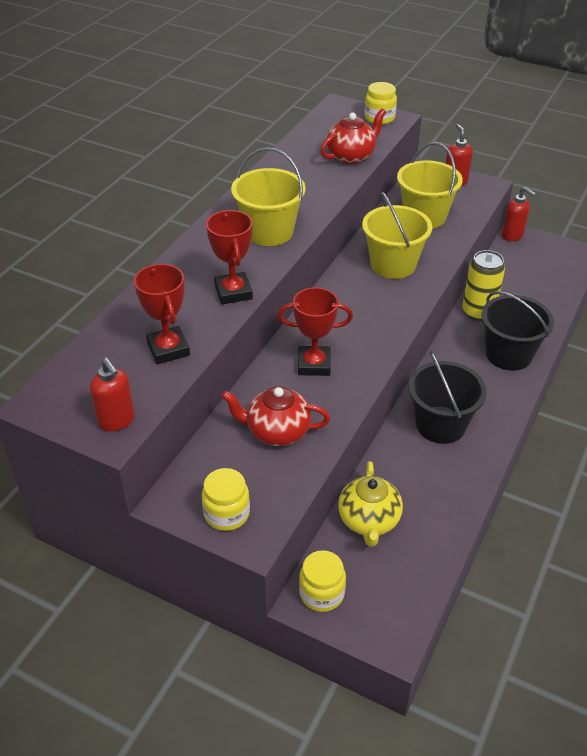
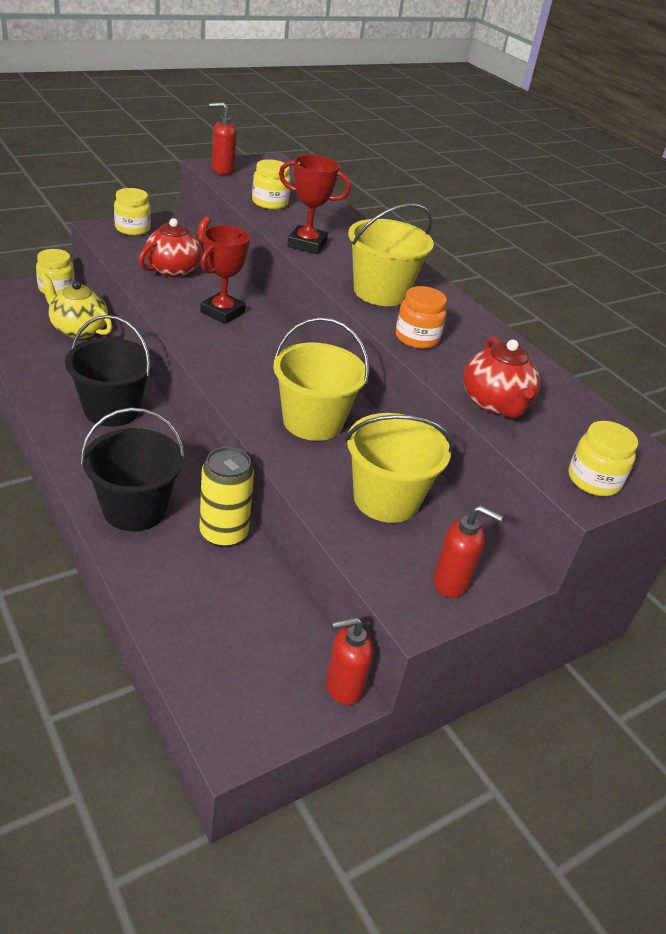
camera: 115 degrees right, 5 degrees down
(168, 349) = (270, 203): red trophy -> yellow jar
(315, 199) = (417, 338): none -> orange jar

